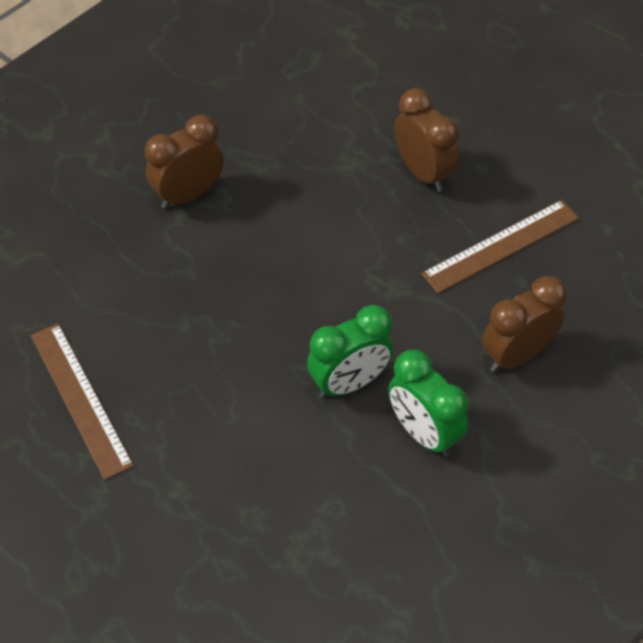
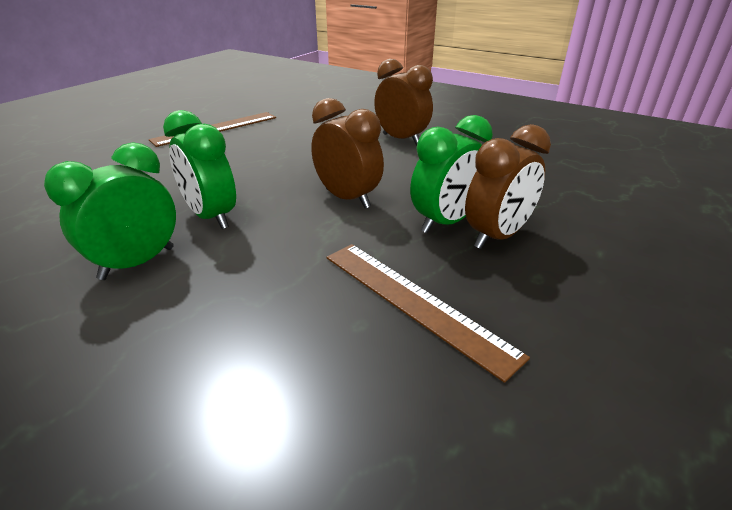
camera: 80 degrees right, 20 degrees down
(394, 201) = (445, 222): none -> green clock
(516, 355) = (234, 327): brown clock -> brown clock (347, 198)

